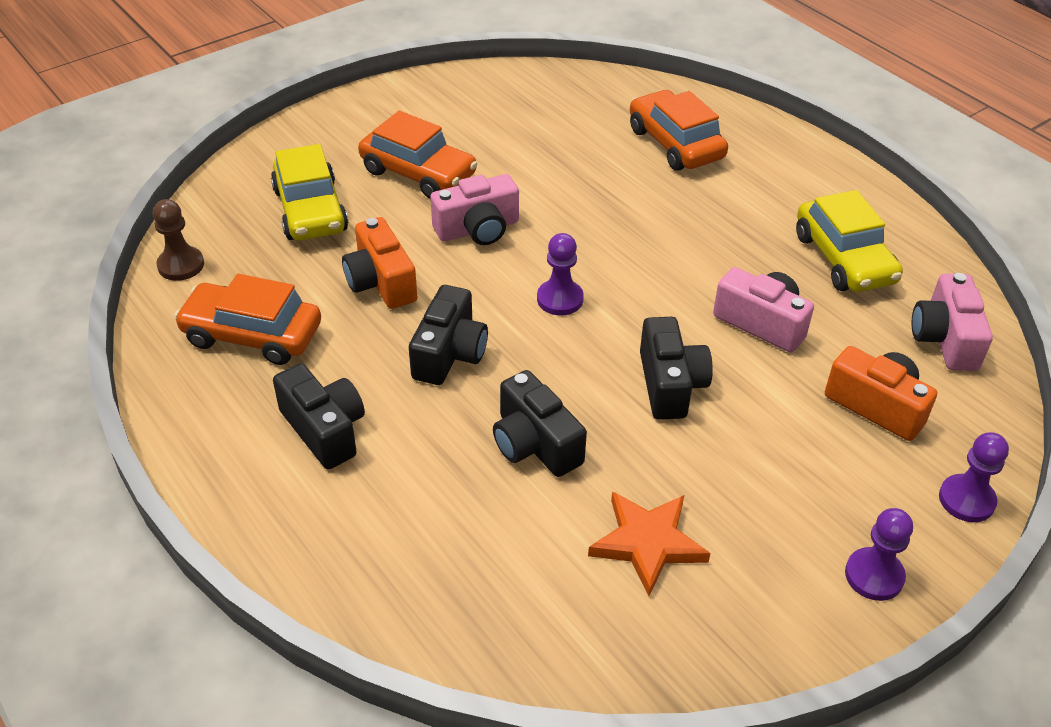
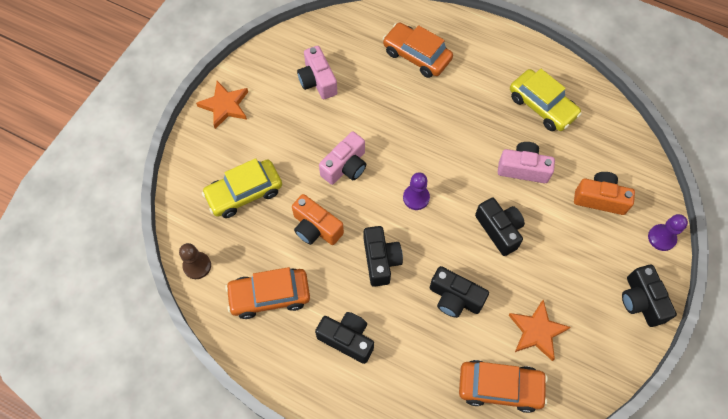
camera: 25 degrees left, 20 degrees up
(310, 210) = (244, 193): yellow car -> yellow car turned 105 degrees clockwise
(359, 114) = (225, 106): none -> orange star
(418, 173) = (288, 138): orange car -> orange car (500, 387)
(874, 576) = (641, 301): purple pawn -> black camera
(945, 339) = (612, 140): pink camera -> pink camera (317, 81)

